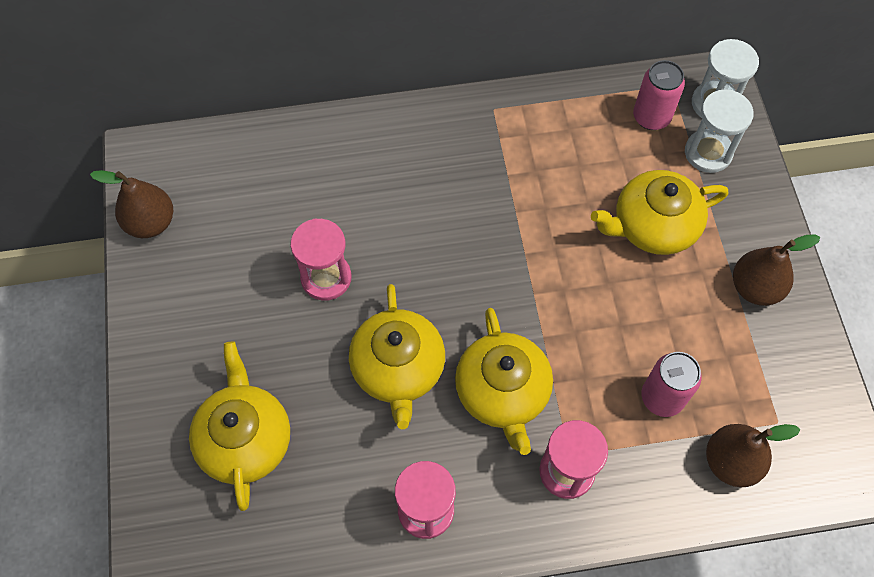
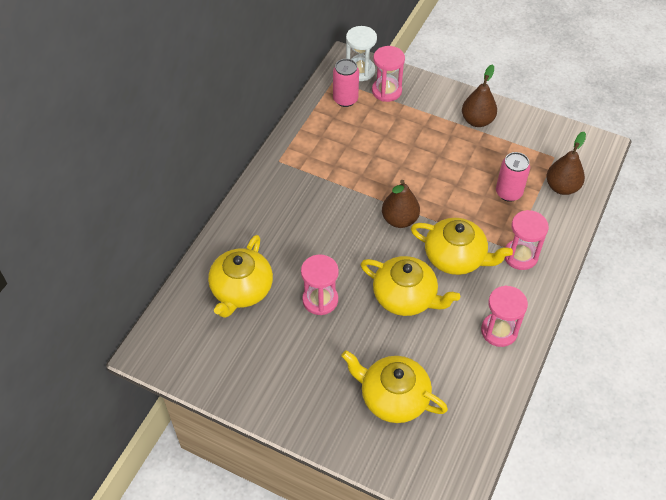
camera: 55 degrees left, 10 degrees down
(150, 223) = (203, 372): brown pear -> brown pear (399, 220)
(653, 226) = (410, 138): yellow teapot -> yellow teapot (241, 290)
(708, 153) = (386, 91): white hourglass -> pink hourglass

